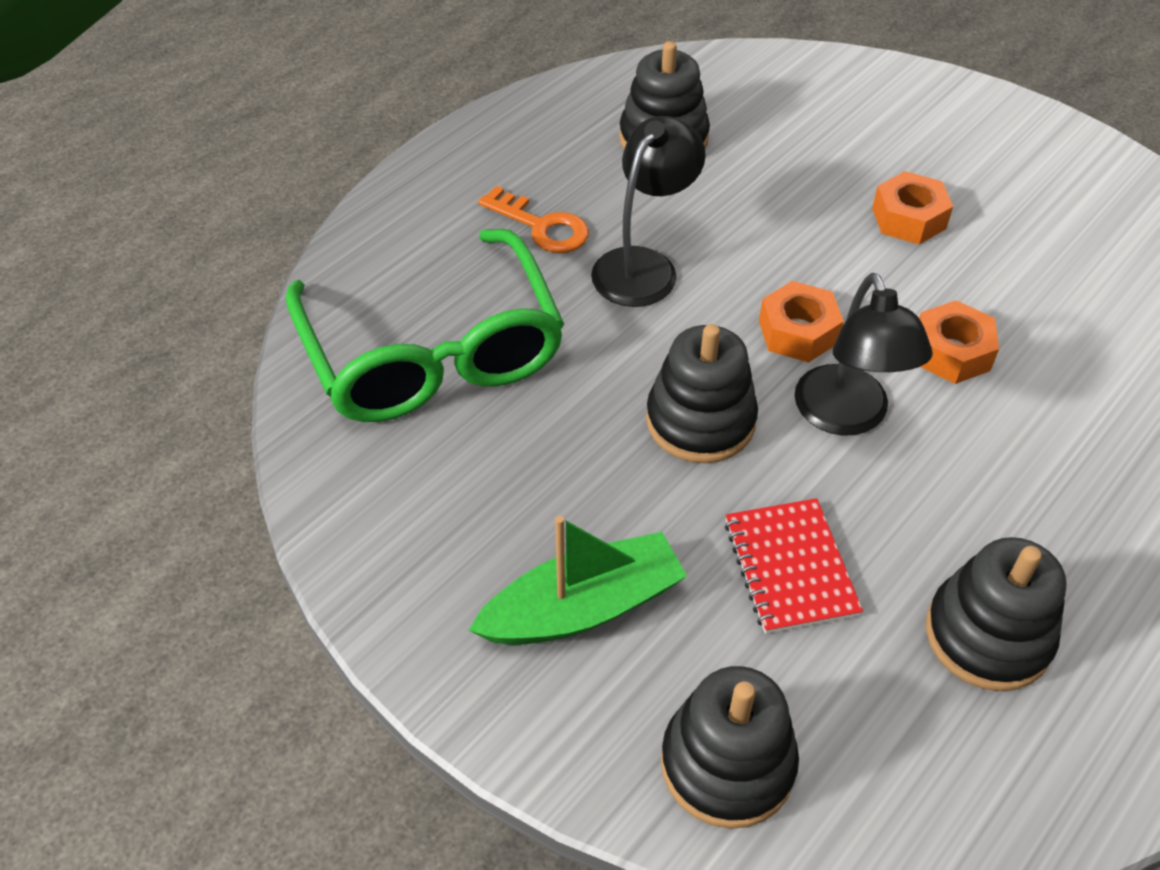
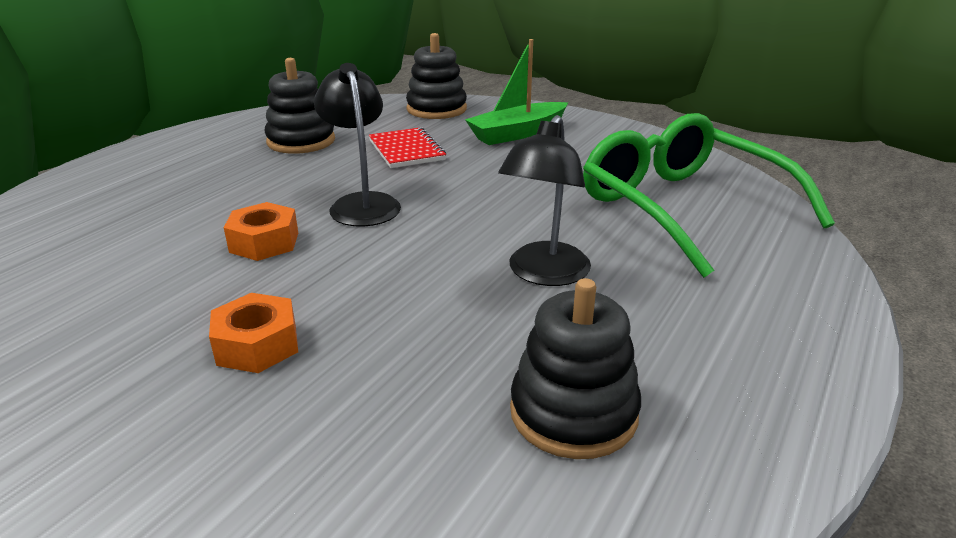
camera: 170 degrees right, 20 degrees down
(542, 226) = (661, 295): orange key -> none
(700, 421) = (469, 194): black stacking toy -> none
(798, 332) = (395, 243): orange nut -> none

